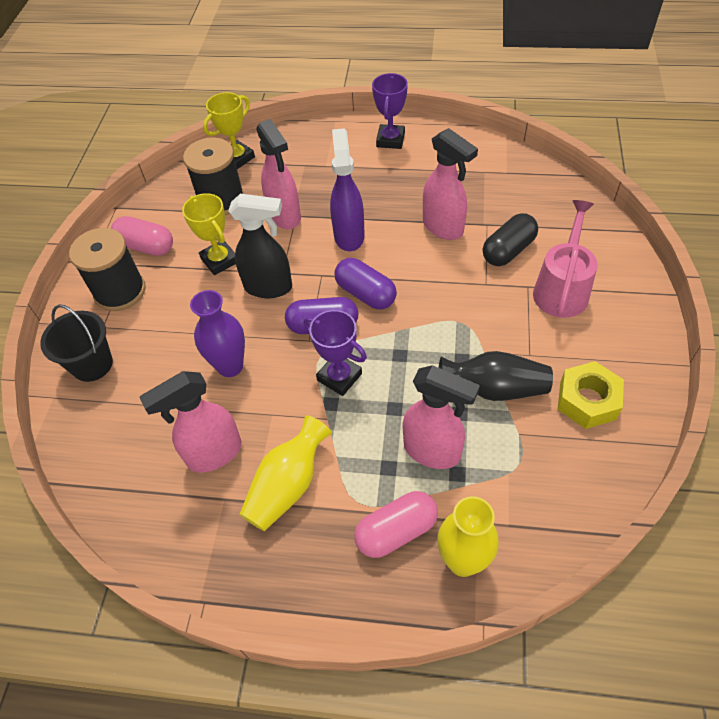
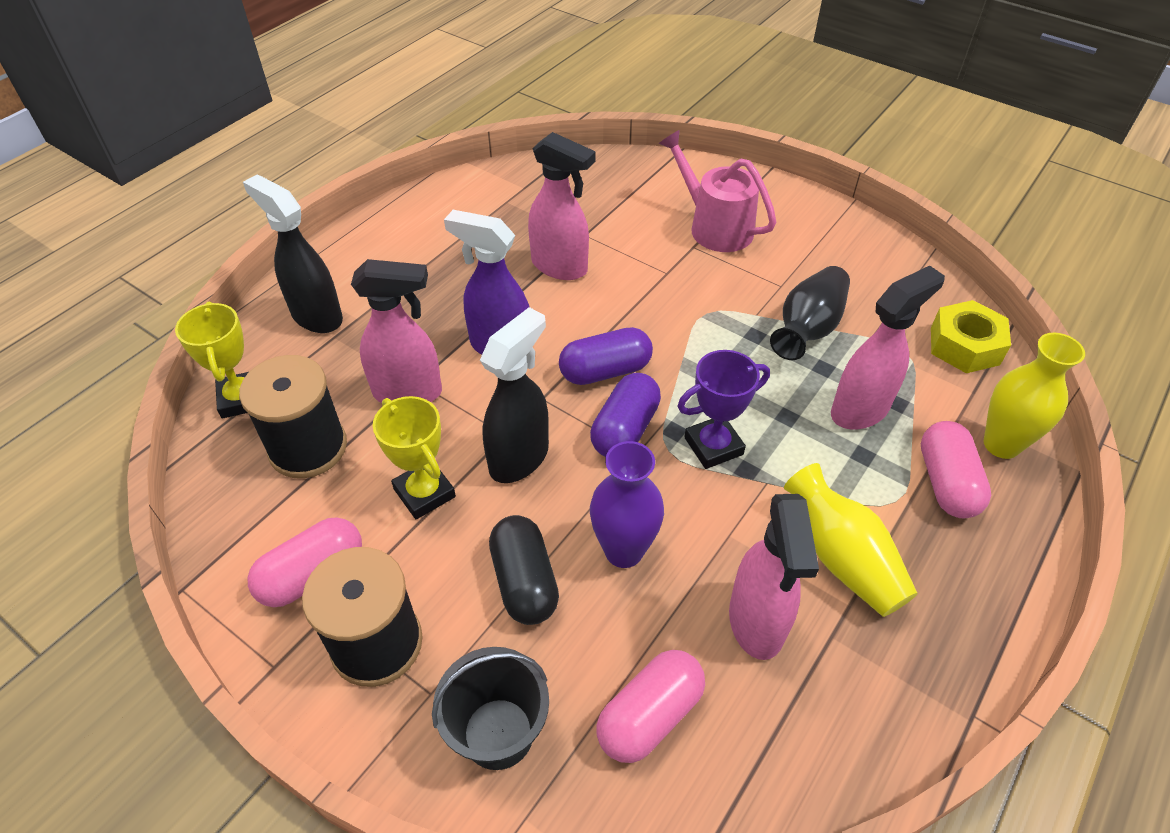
camera: 65 degrees left, 5 degrees down
(129, 425) = (650, 715): none -> pink capsule
(219, 260) = (424, 493): yellow trophy -> yellow trophy turned 60 degrees clockwise
(314, 149) = (316, 316): none -> black spray bottle
(390, 140) = (377, 245): purple trophy -> none
(443, 228) = (560, 267): pink spray bottle -> pink spray bottle turned 45 degrees clockwise
(508, 250) = (635, 237): black capsule -> black capsule (524, 582)
(587, 400) = (859, 275): yellow nut -> yellow nut (964, 346)

